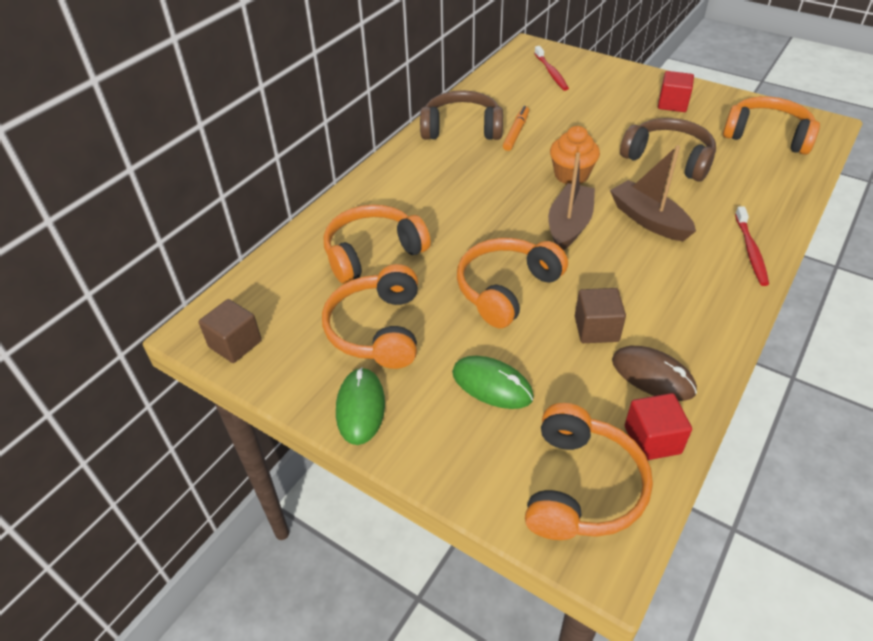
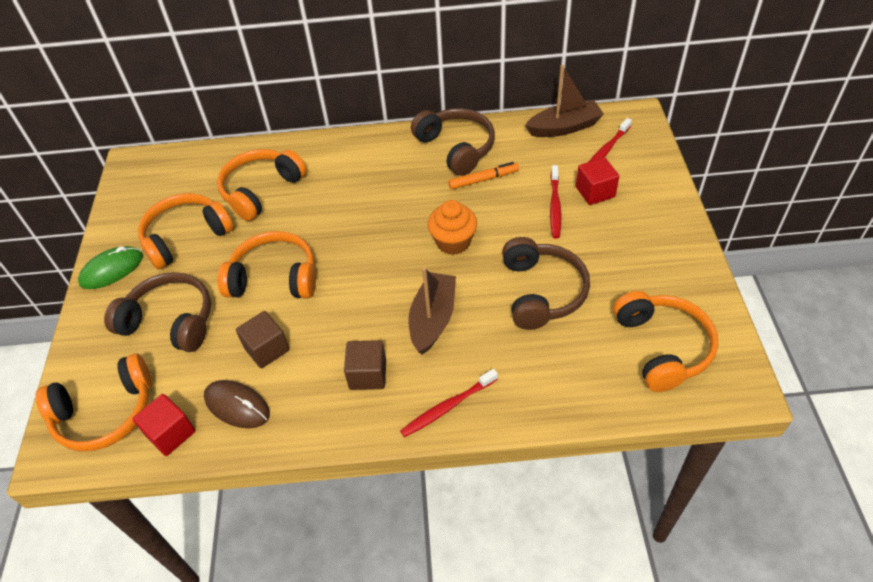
camera: 55 degrees right, 5 degrees up
(235, 344) = (131, 184): brown cube -> brown cube (368, 374)
(372, 253) = (261, 190): orange headphones -> orange headphones turned 75 degrees counterclockwise
(492, 385) = (170, 321): green mouse -> brown headphones
(569, 225) = (381, 274): brown boat -> brown boat (564, 127)
(584, 116) = (555, 206): none -> red toothbrush
(652, 376) = (237, 405): brown mouse -> brown mouse turned 60 degrees counterclockwise
(672, 104) = (644, 253): red cube -> red cube (595, 192)

